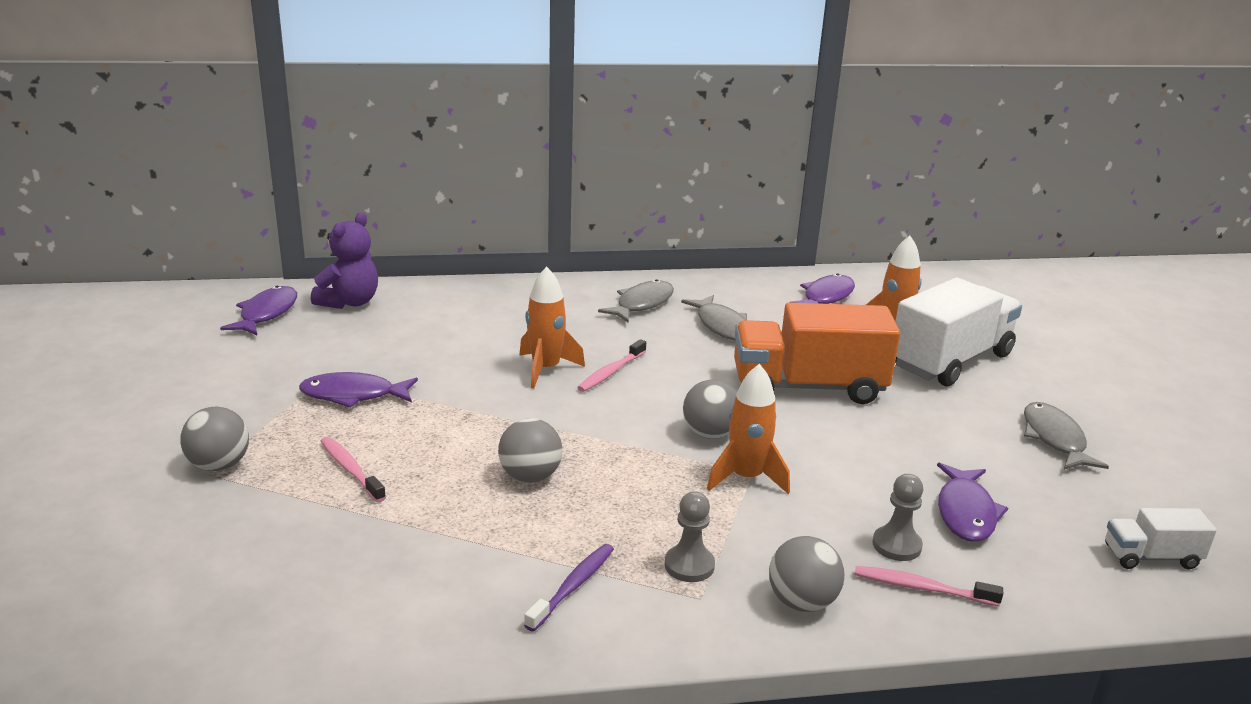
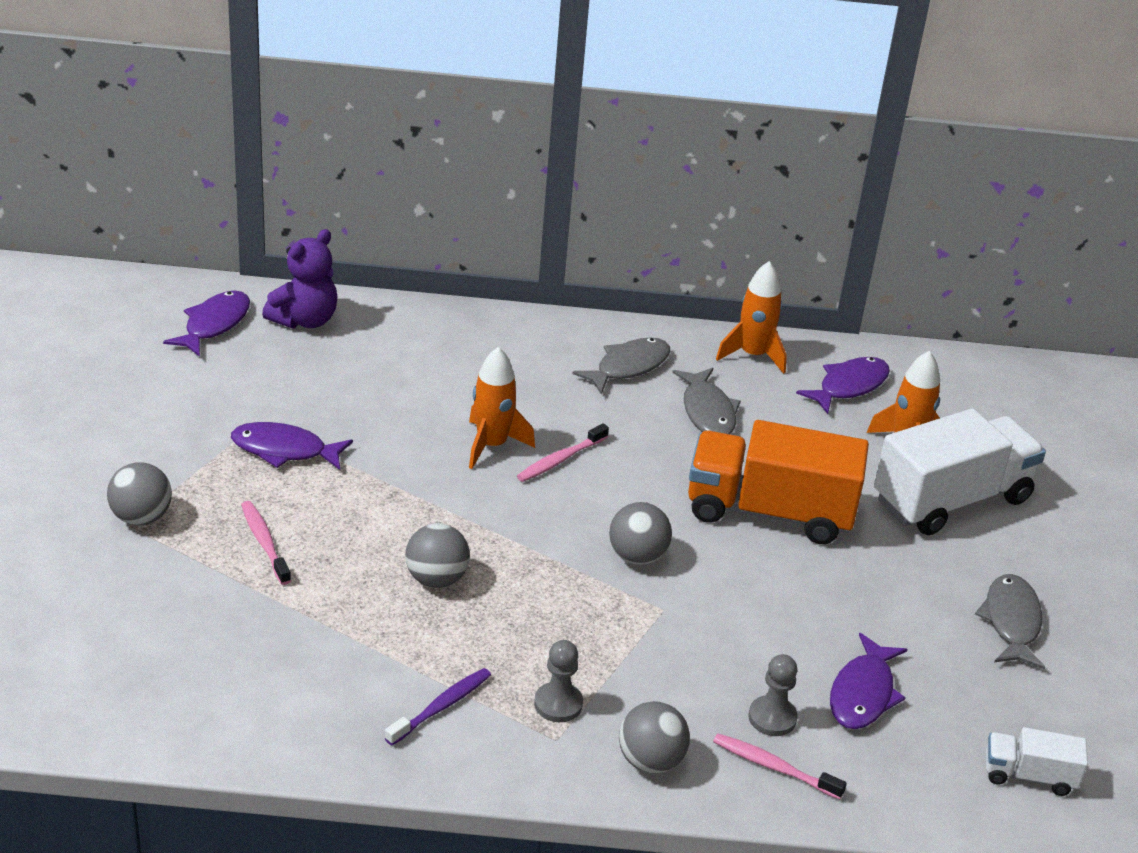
camera: 10 degrees right, 10 degrees up
(746, 478) = (654, 616): orange rocket -> orange rocket (753, 355)

